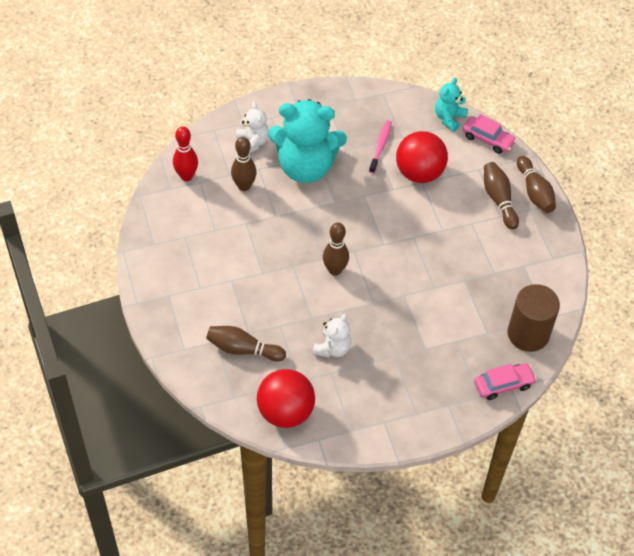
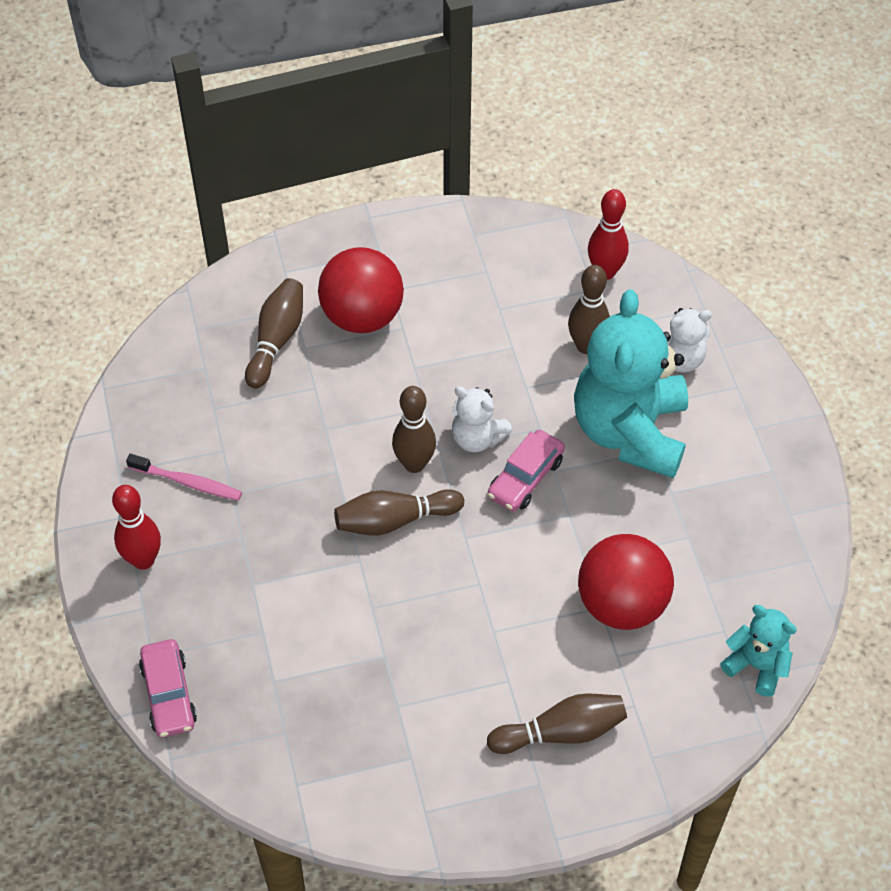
camera: 95 degrees right, 0 degrees up
(285, 412) = (162, 390): red ball -> red ball (362, 316)
(332, 348) = (266, 454): white teddy bear -> white teddy bear (477, 438)
(380, 146) = (681, 546): pink toothbrush -> pink toothbrush (188, 482)
(415, 408) = (143, 560): none -> red bowling pin
(488, 139) = (708, 729): pink car -> pink car (525, 478)
(528, 334) = (264, 746): brown cylinder -> none
(534, 192) = (580, 799): brown bowling pin -> brown bowling pin (394, 520)

